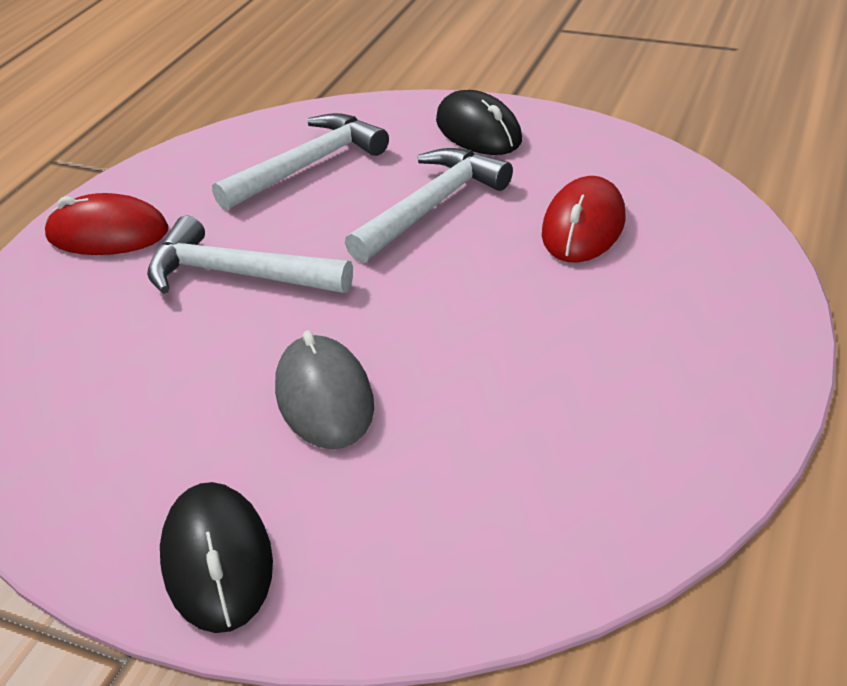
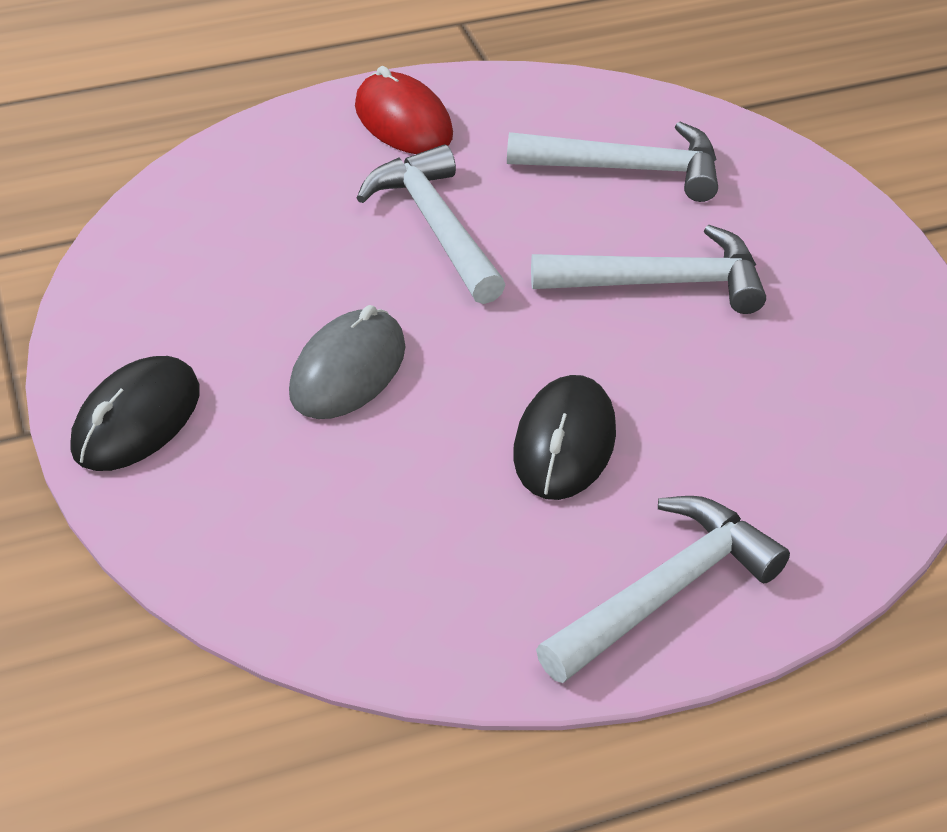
camera: 45 degrees right, 5 degrees up
(478, 131) = (820, 241): black mouse -> black mouse (564, 443)
(583, 226) = (751, 400): red mouse -> none
(720, 353) = (665, 592): none -> white hammer

